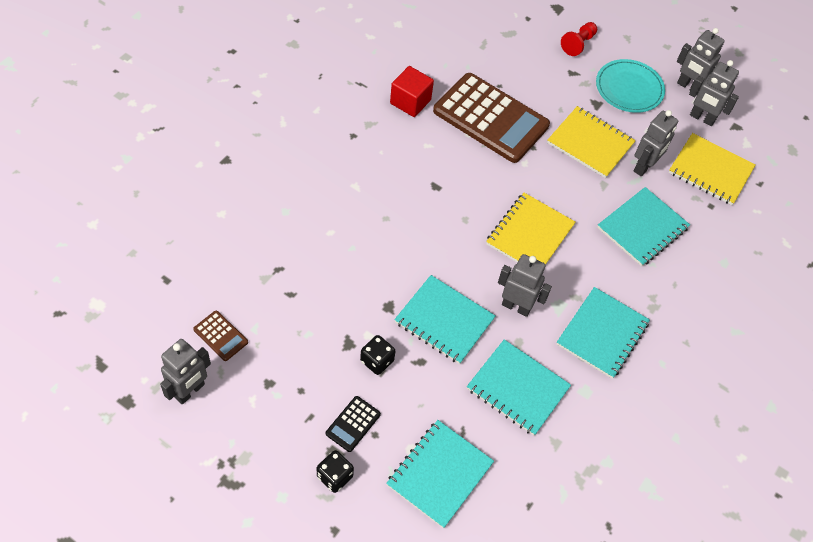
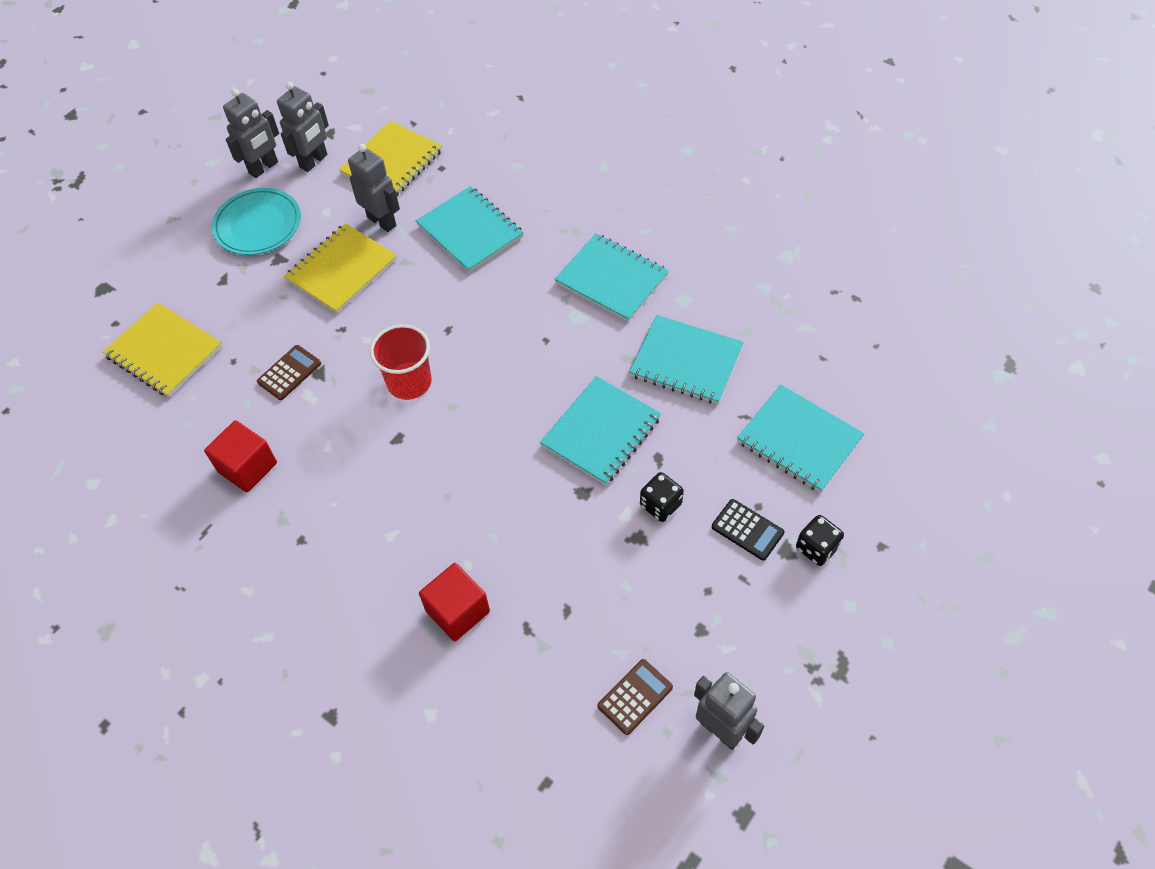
camera: 80 degrees left, 0 degrees up
(294, 227) = (457, 611): none -> red cube
(486, 191) = (409, 382): none -> red cup
(491, 118) = (289, 373): brown calculator -> brown calculator, size x0.41
(516, 306) = (578, 358): grey robot -> none
(517, 388) = (686, 361): turquoise notebook -> turquoise notebook turned 75 degrees clockwise
(530, 234) = (477, 339): yellow notebook -> yellow notebook (164, 351)
(578, 44) = (173, 270): red pawn -> none

